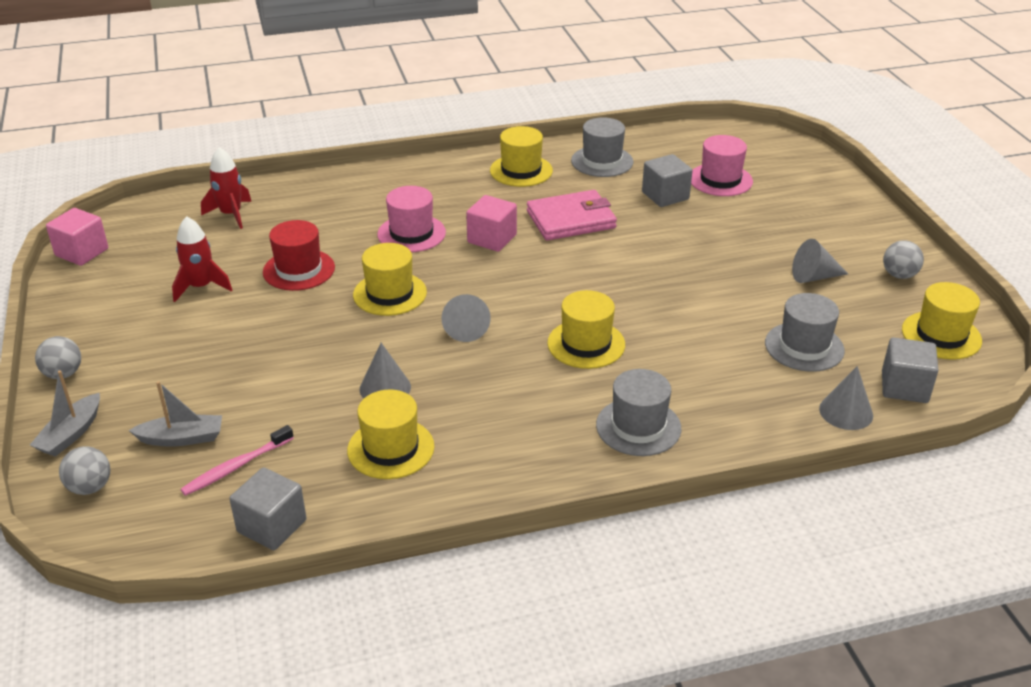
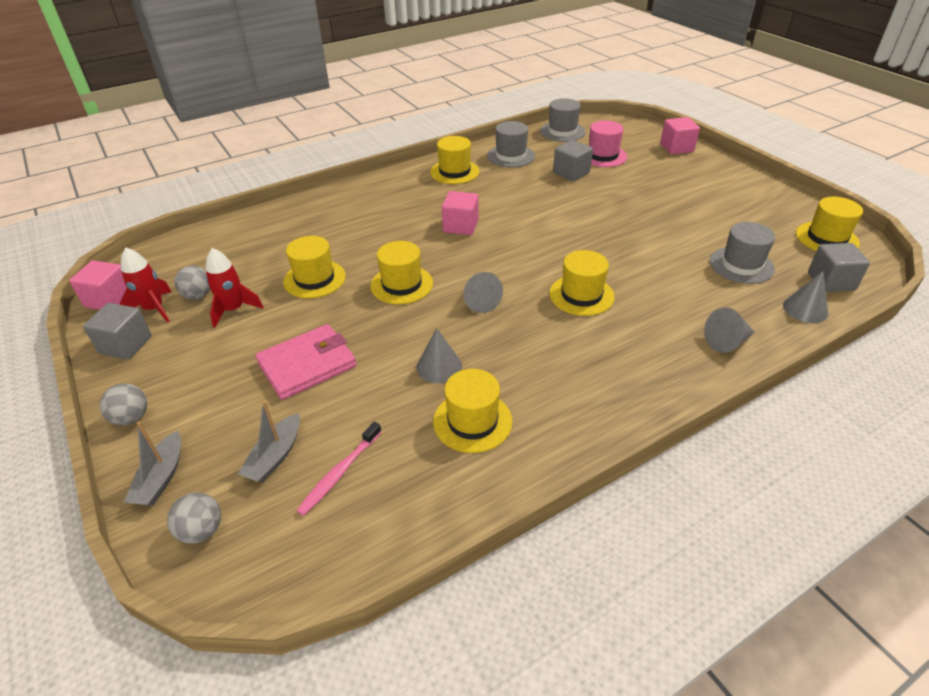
camera: 15 degrees left, 5 degrees up
(182, 438) = (275, 456): grey boat -> grey boat turned 135 degrees clockwise
(231, 214) = (234, 244): red rocket -> red rocket (154, 309)
(272, 526) = (401, 526): grey cube -> grey cube (126, 345)
(299, 270) = (314, 279): red hat -> yellow hat
(411, 233) = (394, 233): pink hat -> none
(571, 220) = (513, 201): pink wallet -> pink wallet (307, 365)
(638, 427) = (663, 355): grey hat -> grey hat (562, 132)
(814, 277) = (712, 212): grey cone -> grey cone (727, 342)
(826, 185) = (676, 148): none -> pink cube
(899, 275) = (768, 201): grey ball -> grey ball (198, 296)

